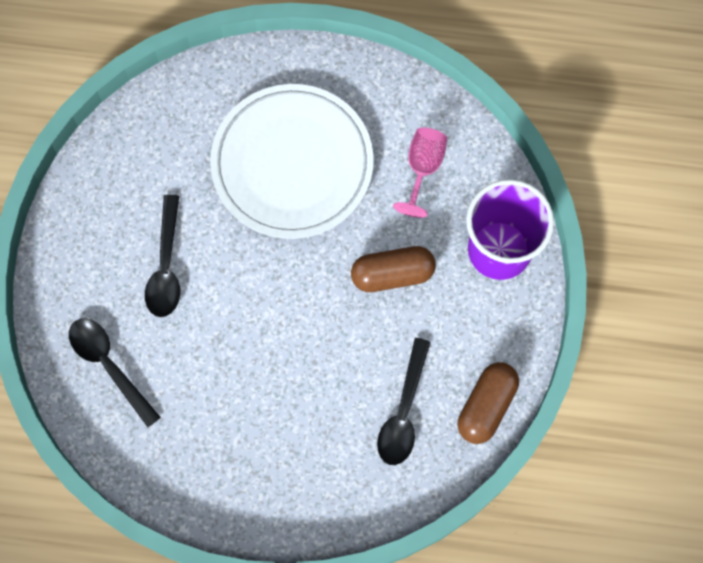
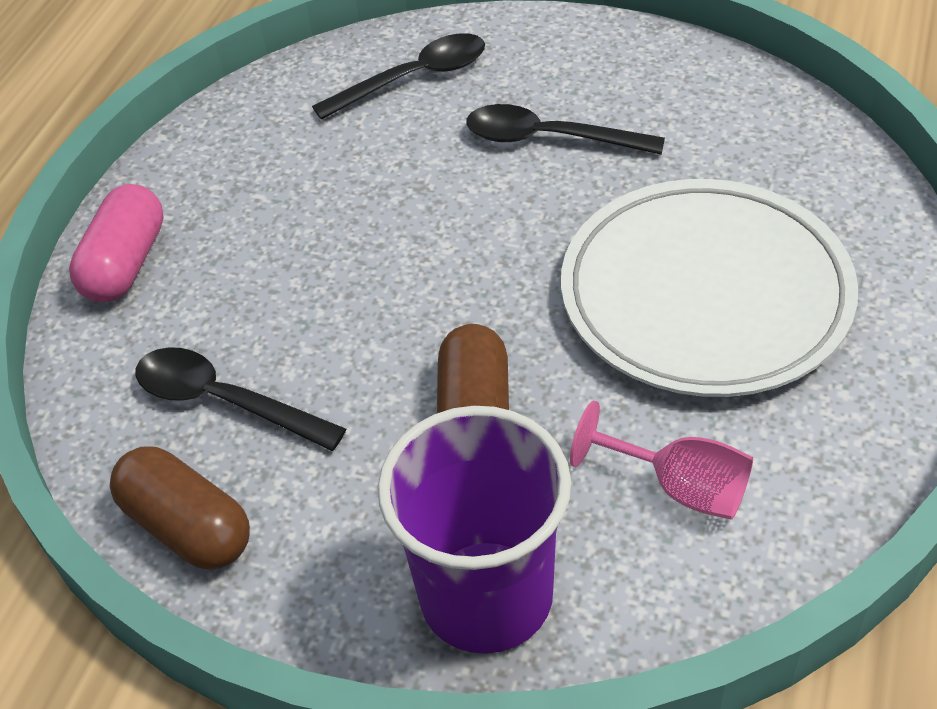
camera: 105 degrees right, 25 degrees down
(305, 508) = (126, 264): none -> pink capsule

